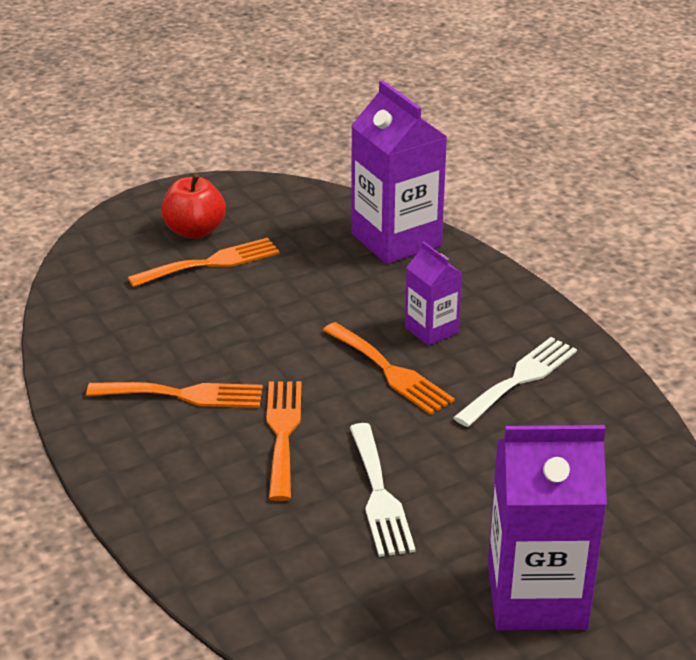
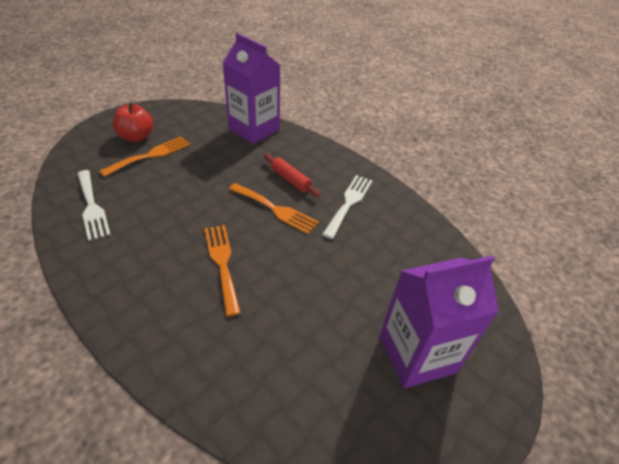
camera: 20 degrees left, 10 degrees up
(184, 395) = (151, 246): orange fork -> none
(379, 495) = (295, 297): white fork -> white fork (92, 207)
(431, 330) = (290, 180): purple carton -> red rolling pin

